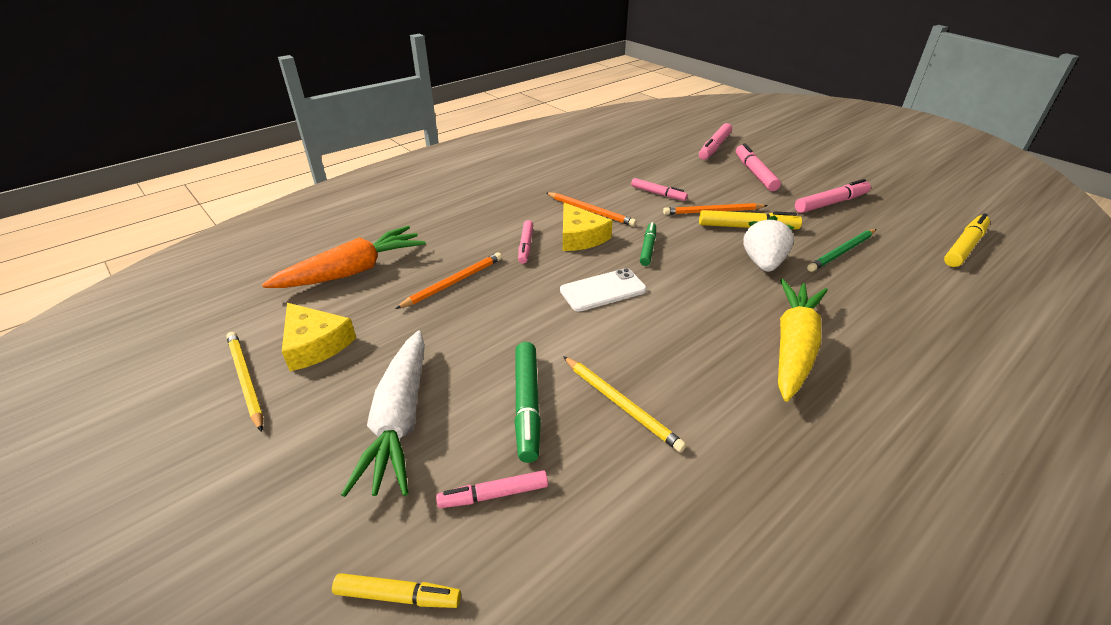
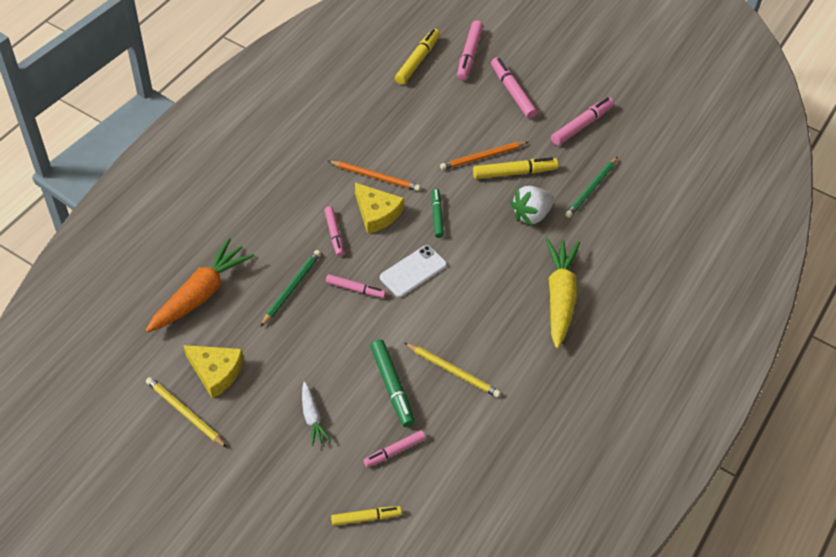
camera: 20 degrees left, 15 degrees up
(399, 420) = (312, 417): white carrot -> white carrot, size x0.51
(453, 282) = (291, 288): orange pencil -> green pencil
(658, 194) = (430, 140): pink marker -> pink marker (355, 289)
(763, 263) = (531, 215): white strawberry -> white strawberry turned 120 degrees counterclockwise
(964, 247) = (684, 163): yellow marker -> yellow marker (417, 61)

